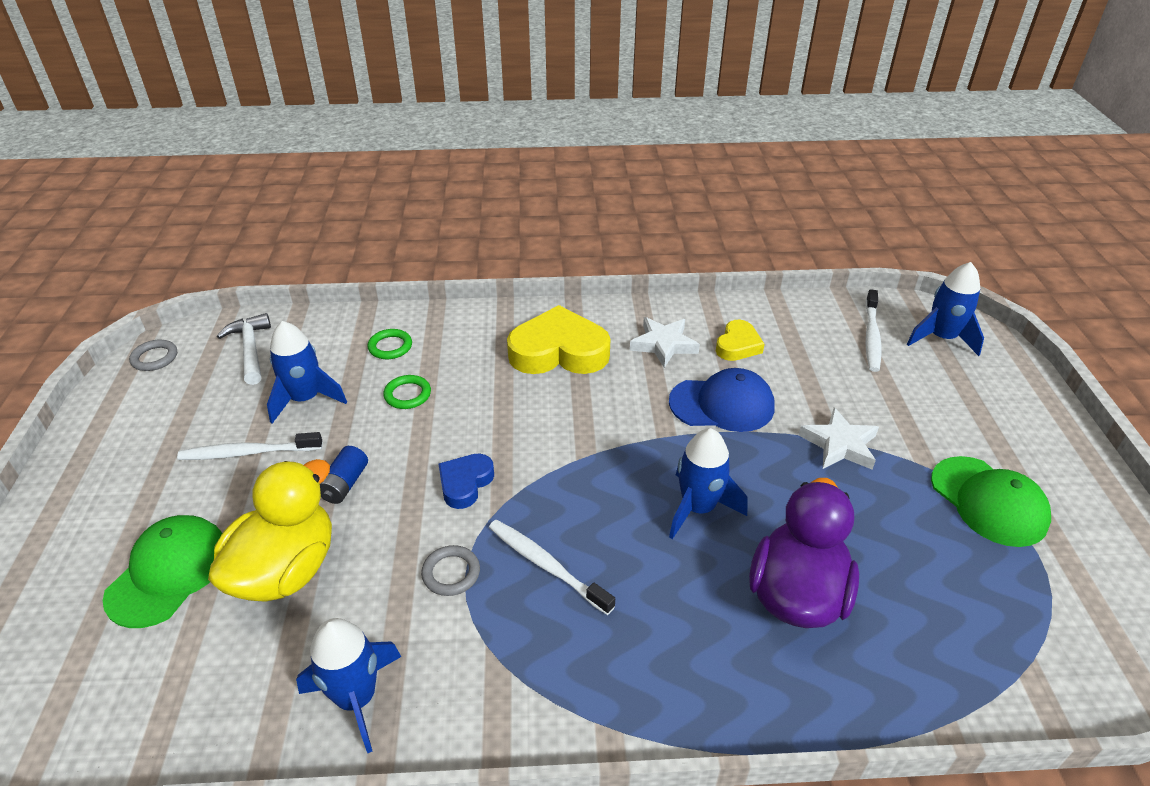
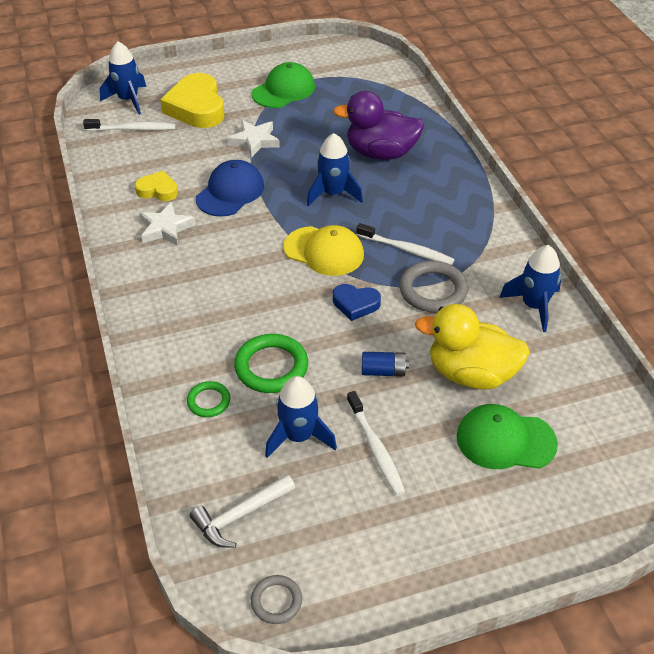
camera: 105 degrees left, 5 degrees up
(407, 395) = (271, 367): green ring -> green ring, size x1.75
(451, 573) = (433, 290): grey ring -> grey ring, size x1.75
(546, 565) = (407, 250): white toothbrush -> white toothbrush turned 90 degrees counterclockwise
(559, 351) = (188, 286): yellow heart -> yellow heart (196, 107)
(575, 473) = (324, 251): none -> yellow cap
(722, 404) = (230, 192): blue cap -> blue cap turned 45 degrees clockwise

